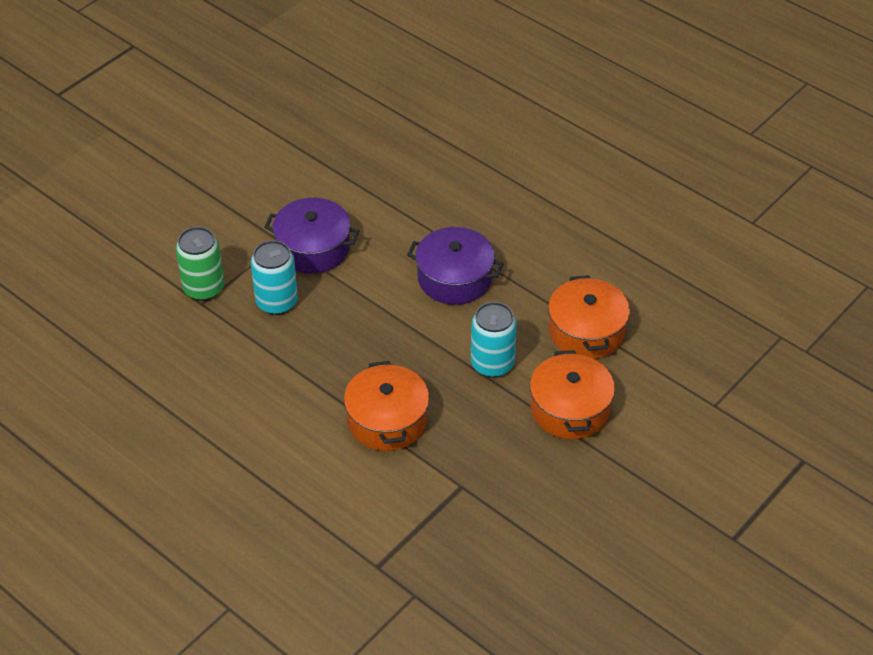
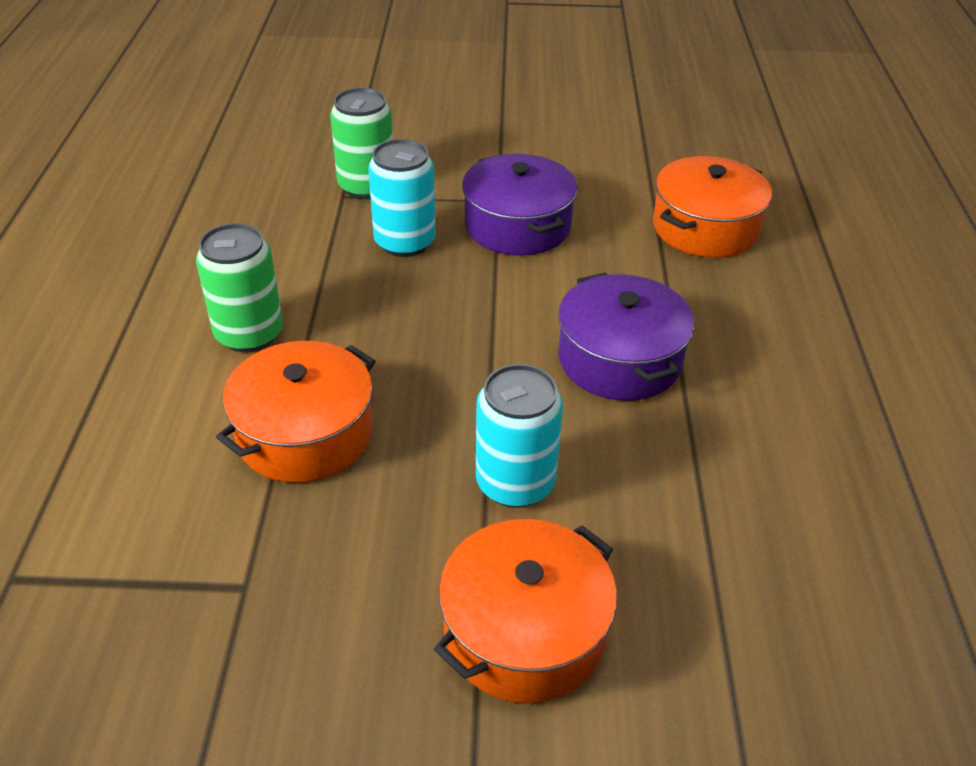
camera: 50 degrees right, 5 degrees down
(288, 405) = (249, 334): none -> green can
(586, 331) = (700, 555): orange pot -> orange pot (705, 228)

